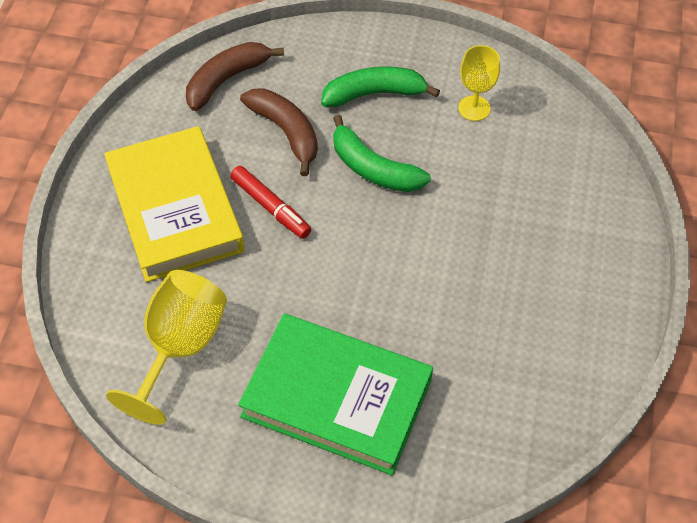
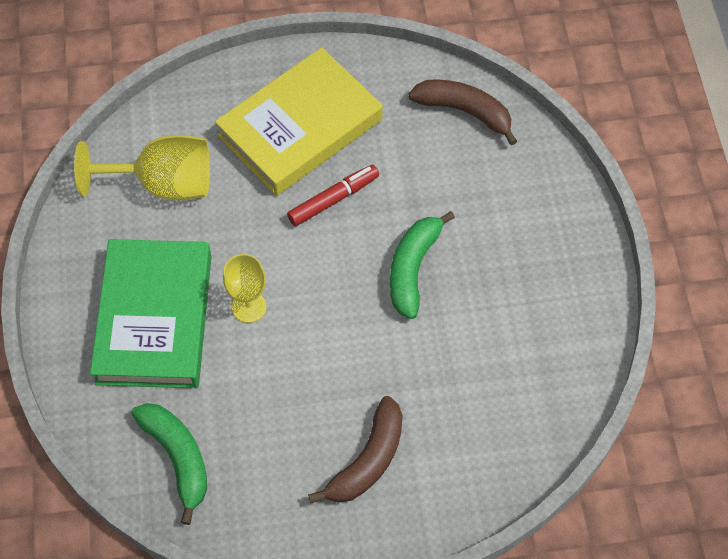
camera: 70 degrees right, 5 degrees up
(270, 207) = (333, 199): red marker -> red marker turned 150 degrees counterclockwise
(286, 132) = (424, 182): brown banana -> brown banana (368, 460)
(374, 94) = (506, 240): green banana -> green banana (178, 458)
(474, 108) = (530, 335): yellow goblet -> yellow goblet (249, 307)

